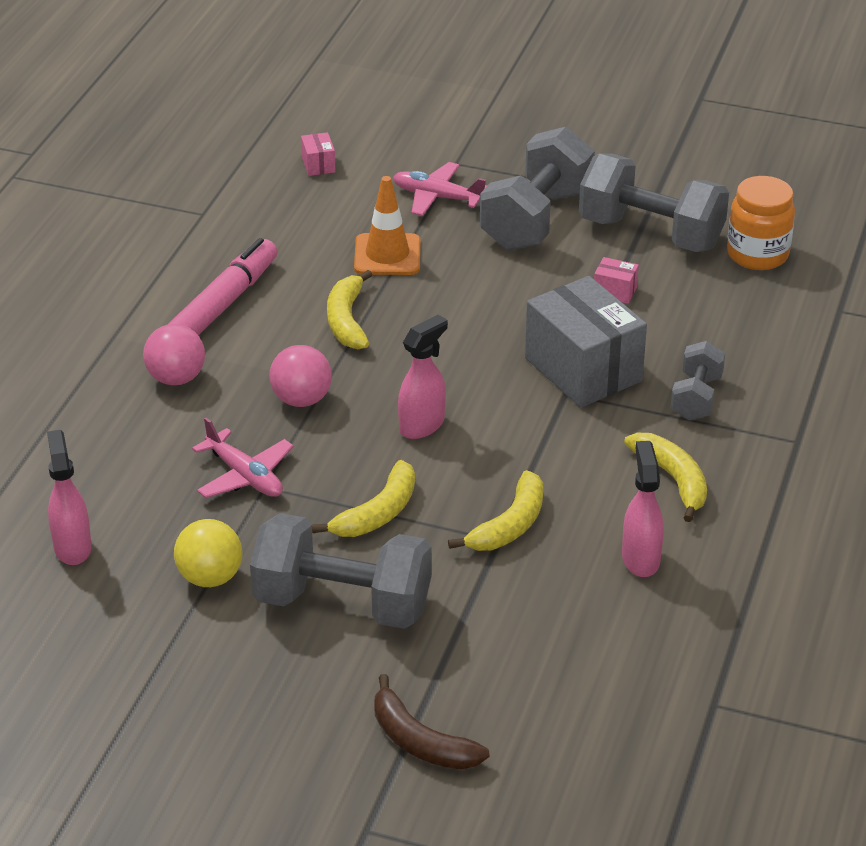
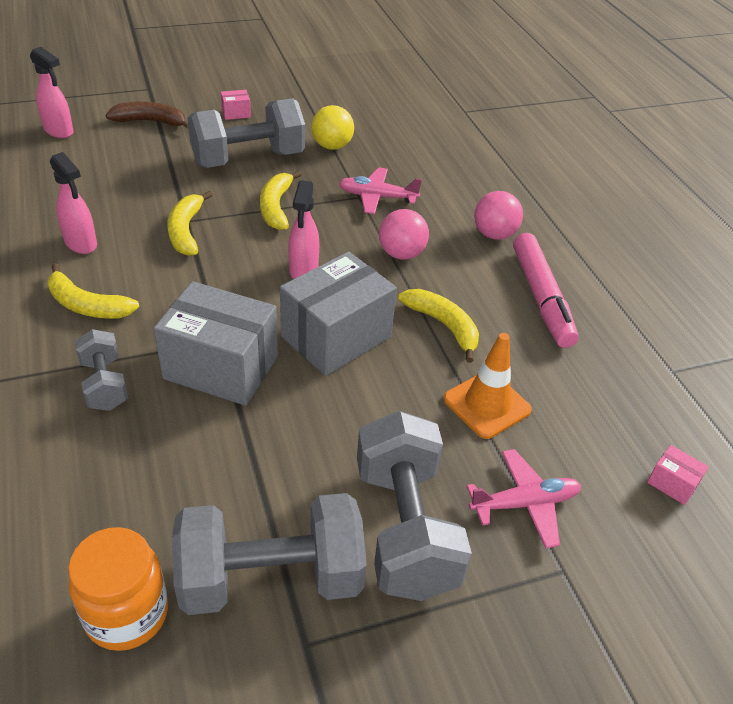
camera: 140 degrees right, 5 degrees up
(72, 547) = (417, 134): pink spray bottle -> pink spray bottle (59, 131)
(456, 352) = (336, 337): none -> grey box
(615, 291) = (253, 469): pink box -> pink box (236, 113)

